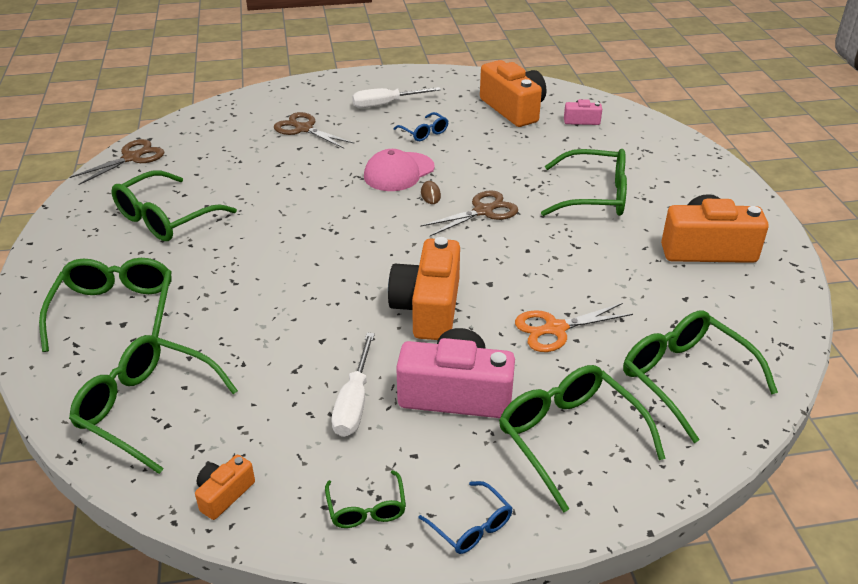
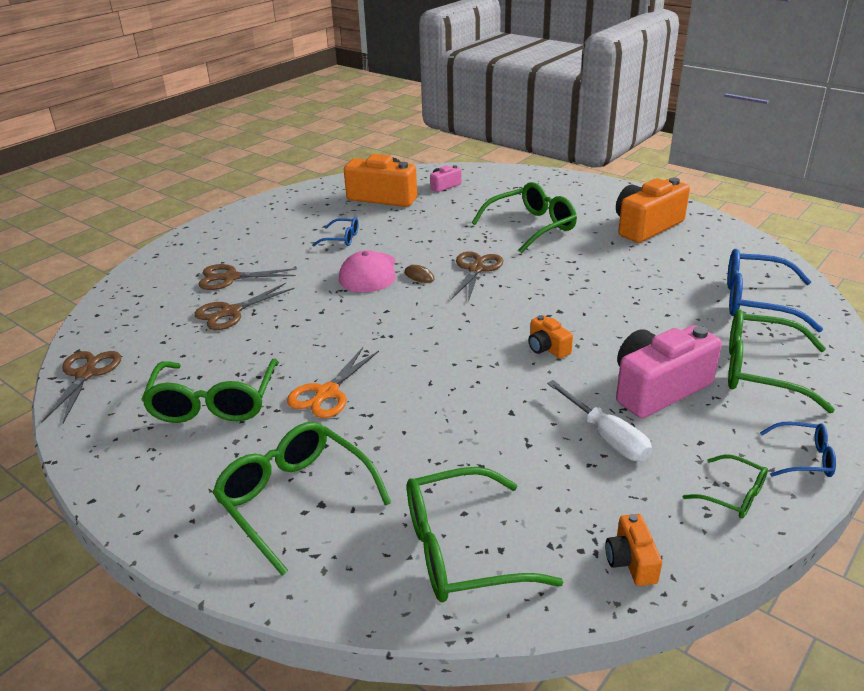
camera: 40 degrees left, 5 degrees down
(265, 156) = (230, 312): none -> brown scissors
(386, 104) = (275, 232): white screwdriver -> none
(428, 308) = (547, 348): orange camera -> orange camera, size x0.48
(555, 329) = (645, 315): orange scissors -> orange scissors (327, 393)
(684, 378) = (755, 301): green glasses -> blue glasses

